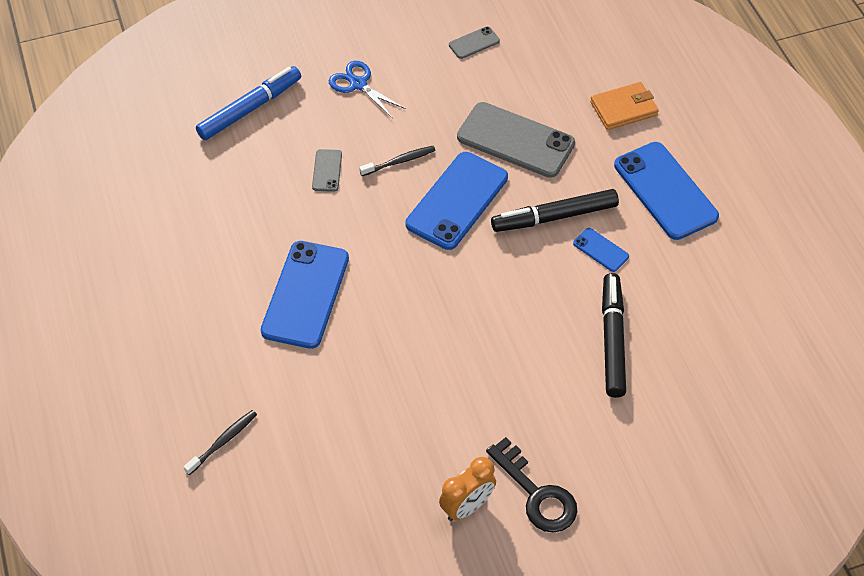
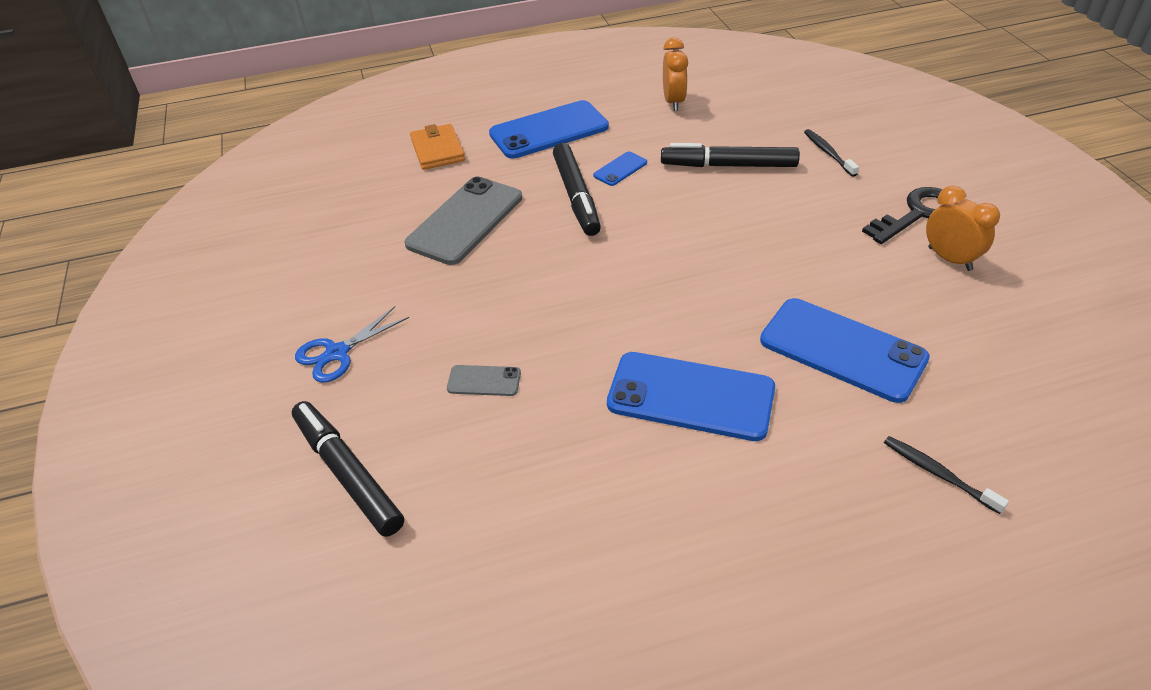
camera: 85 degrees left, 10 degrees down
(249, 109) = (348, 474): blue marker -> black marker
(399, 161) = (480, 312): black toothbrush -> black toothbrush (828, 153)
(457, 201) = (548, 264): blue phone -> blue phone (842, 349)
(474, 43) = (304, 250): grey phone -> none
(732, 297) = (673, 102): none -> orange clock

